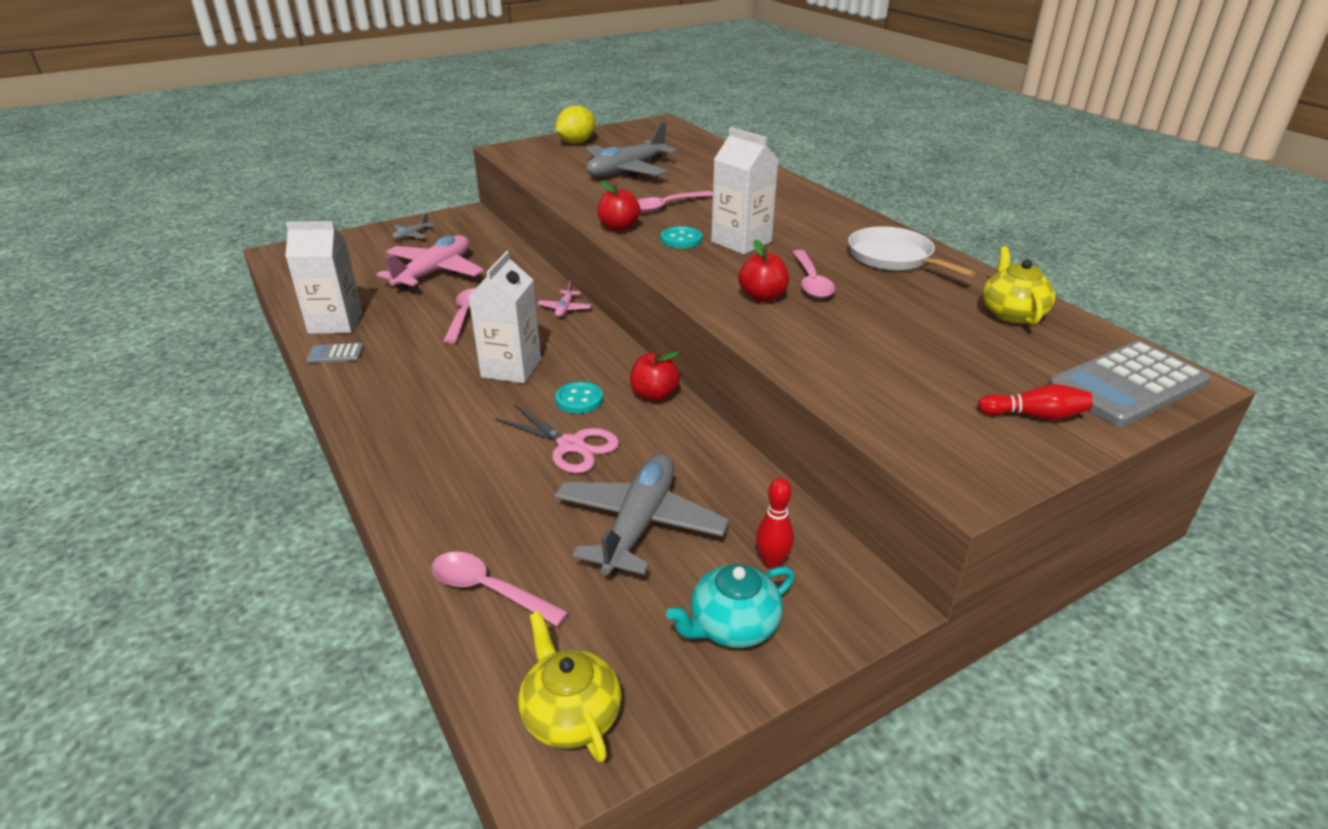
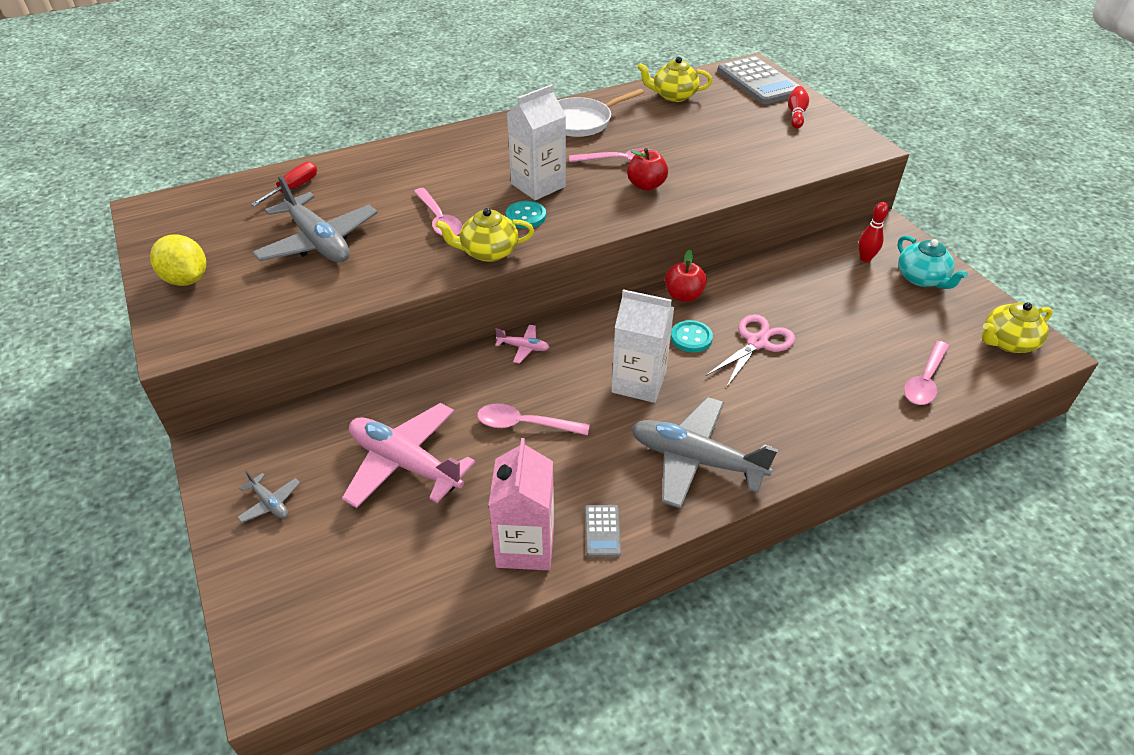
camera: 85 degrees left, 10 degrees up
(335, 323) = (525, 546): white carton -> pink carton
(618, 228) = (488, 252): red apple -> yellow teapot
(639, 524) = (843, 310): grey plane -> grey plane (695, 460)
(702, 155) = (294, 188): none -> red screwdriver

